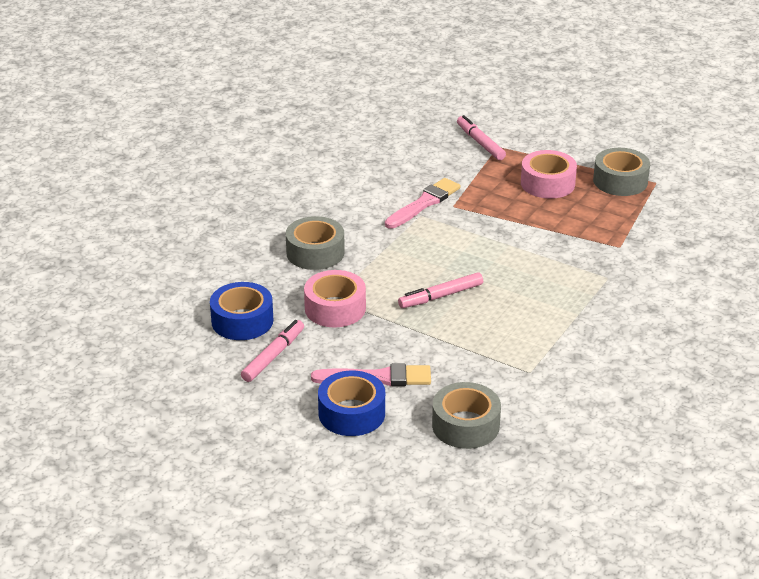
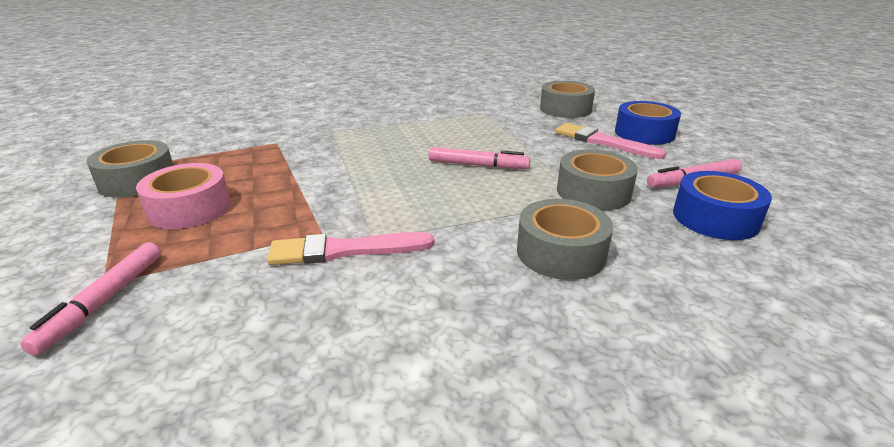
camera: 140 degrees left, 5 degrees down
(335, 308) = (593, 192): pink tape -> grey tape

